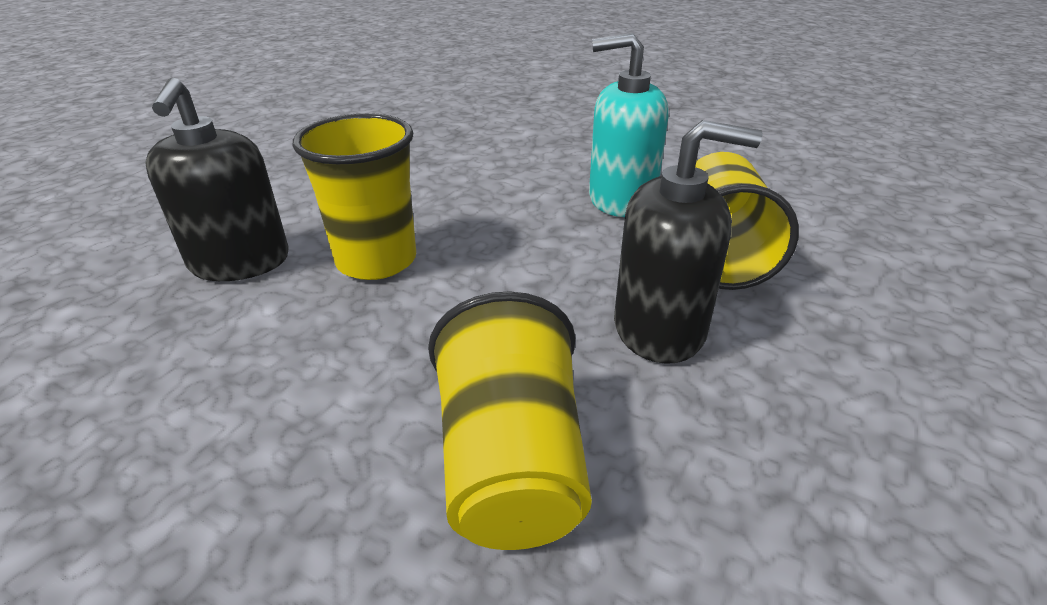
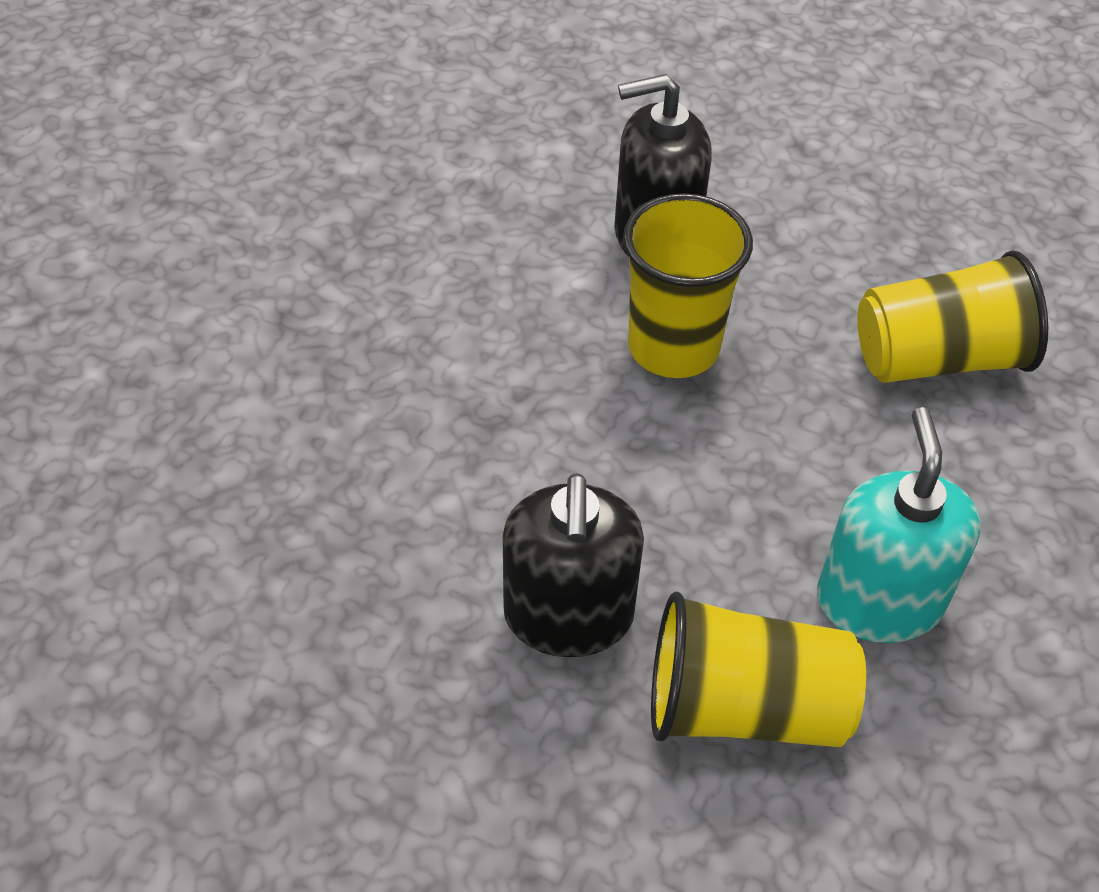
camera: 85 degrees right, 15 degrees up
(511, 462) = (383, 487): yellow cup -> yellow cup (938, 359)

